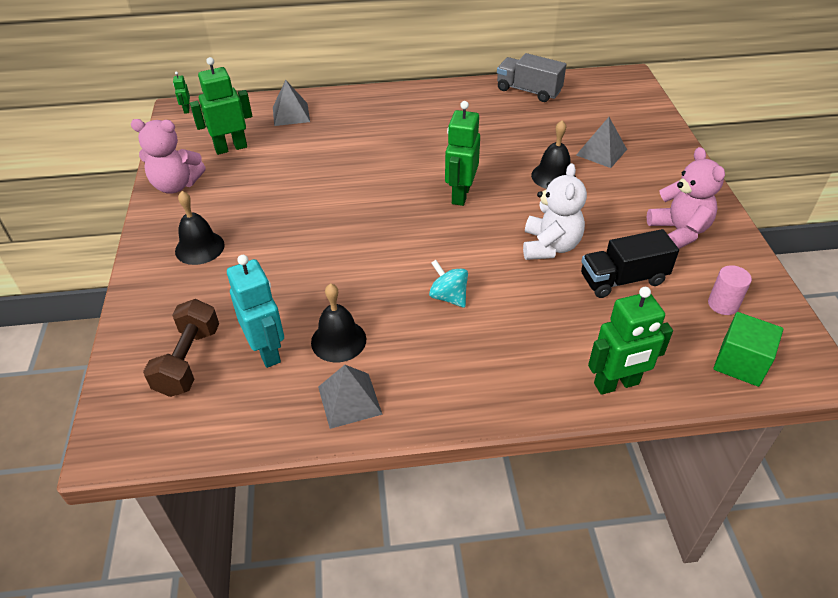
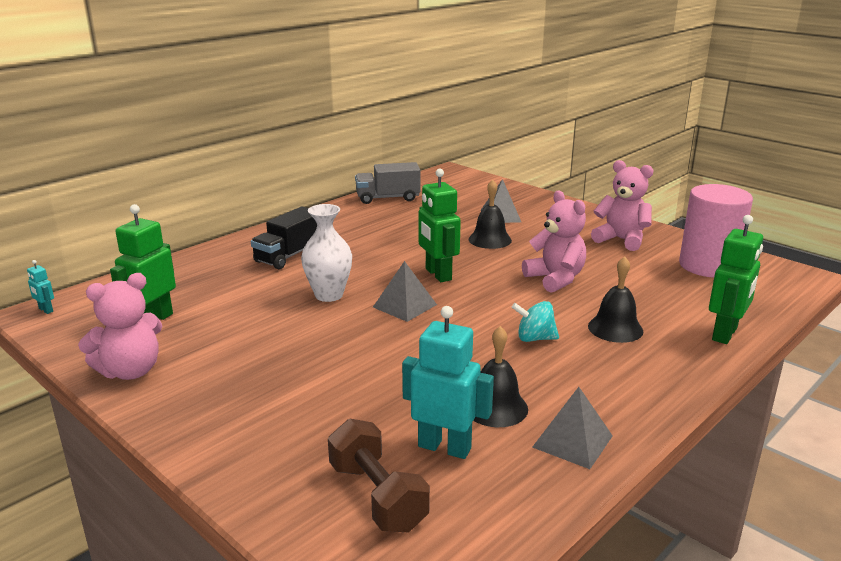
camera: 40 degrees left, 20 degrees down
(186, 110) = (45, 310): green robot -> turquoise robot
(199, 248) = (242, 406): black bell -> black bell (615, 328)
(291, 114) = (184, 275): grey pyramid -> grey pyramid (405, 305)
(358, 177) = (329, 295): none -> white vase
(550, 246) = (555, 279): white teddy bear -> pink teddy bear
(623, 279) = (632, 277): black truck -> black truck (289, 255)
(723, 304) = (708, 266): pink cylinder -> pink cylinder, size x2.18
(740, 363) = (766, 290): green cube -> none

